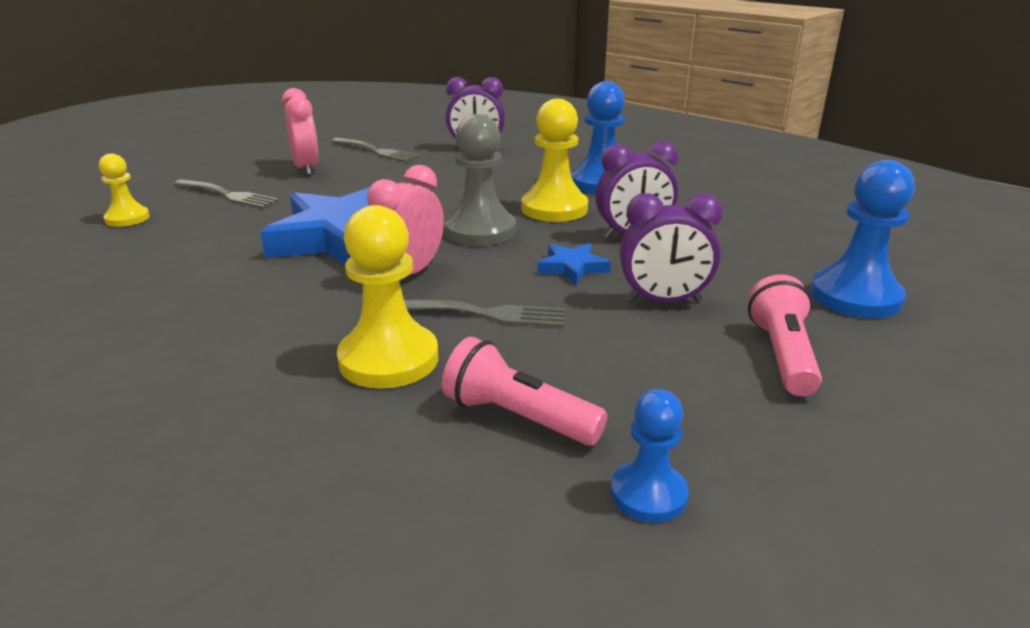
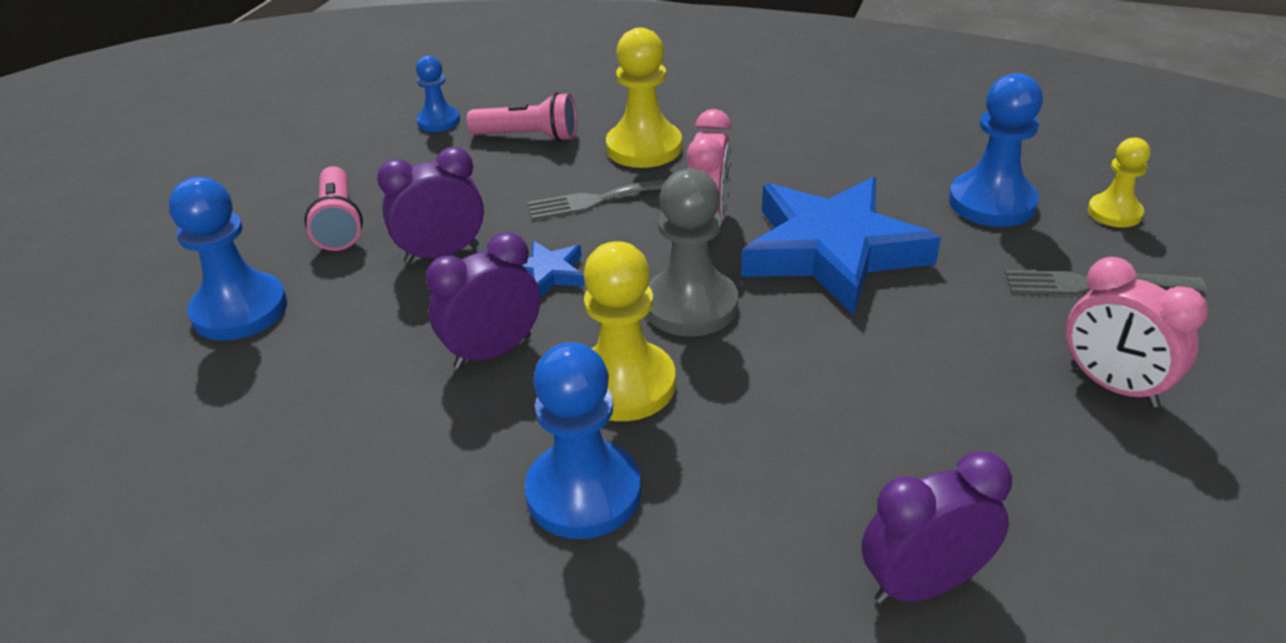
camera: 160 degrees right, 10 degrees up
(184, 240) = (992, 203): none -> blue pawn
(377, 151) = (1096, 496): grey fork -> none

